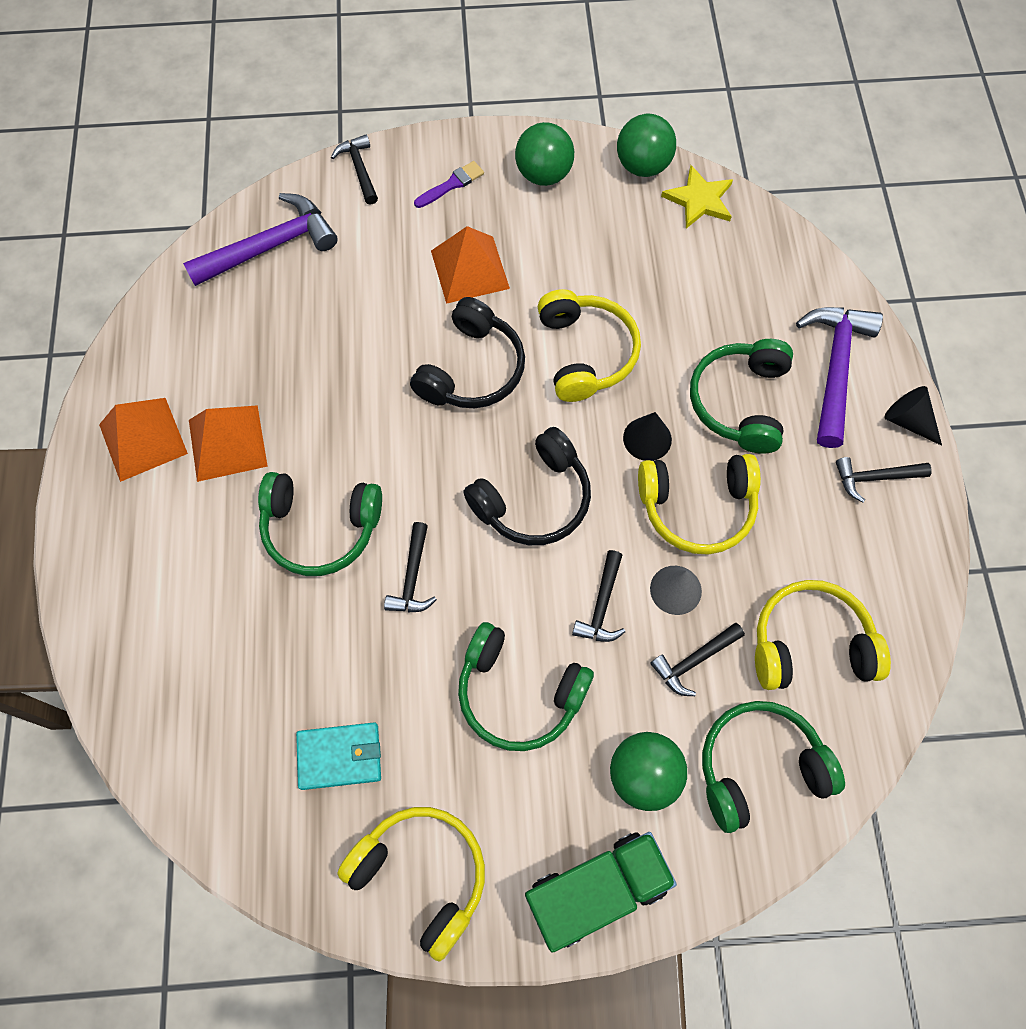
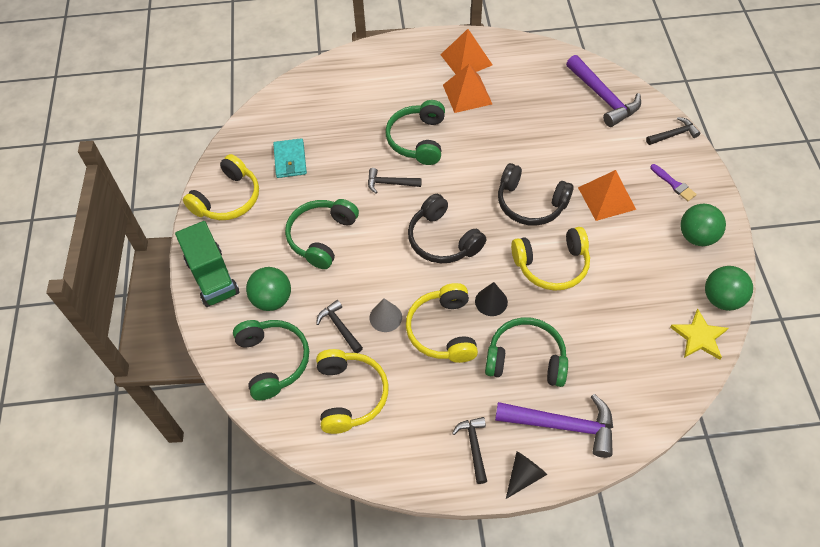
camera: 90 degrees right, 10 degrees down
(601, 605) = (375, 277): black hammer -> none

